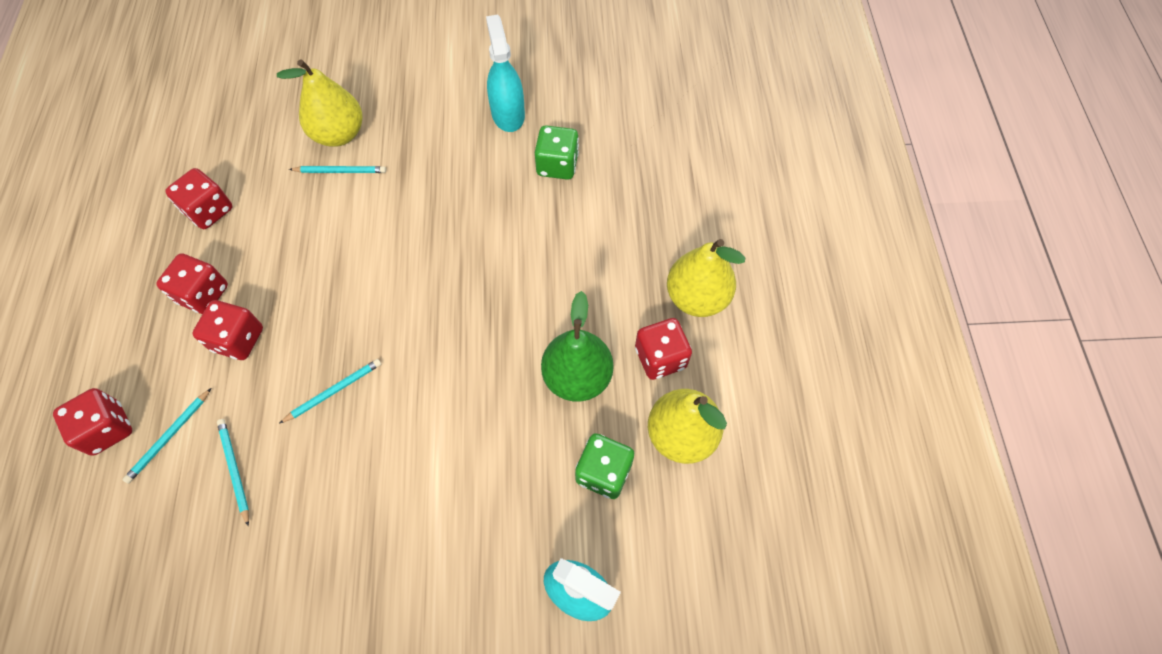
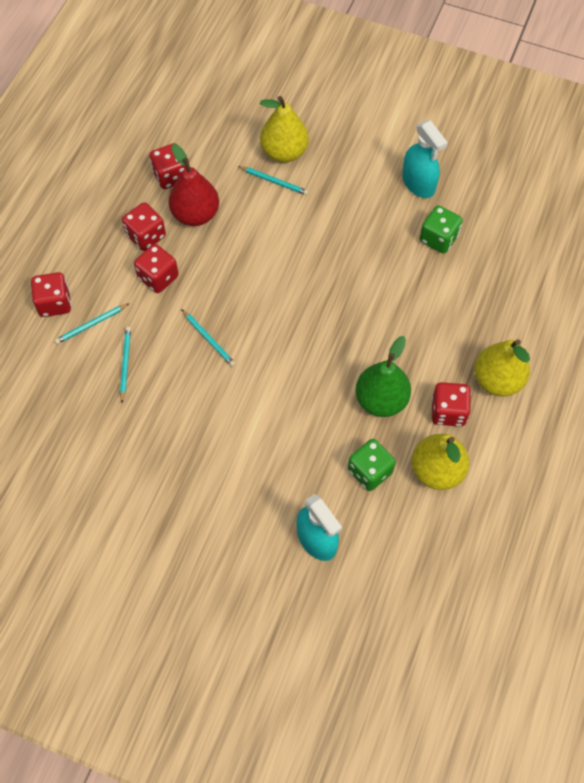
camera: 25 degrees right, 0 degrees up
(258, 244) = (195, 214): none -> red pear
(334, 391) = (209, 339): turquoise pencil -> turquoise pencil turned 60 degrees clockwise
(508, 114) = (418, 183): turquoise spray bottle -> turquoise spray bottle turned 135 degrees clockwise

